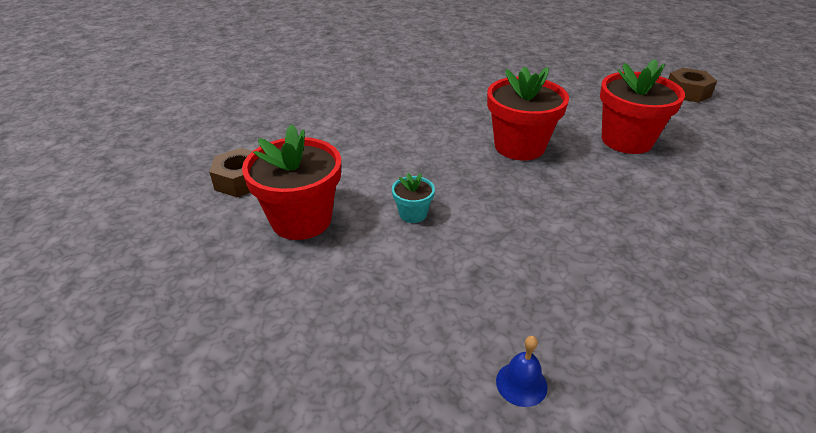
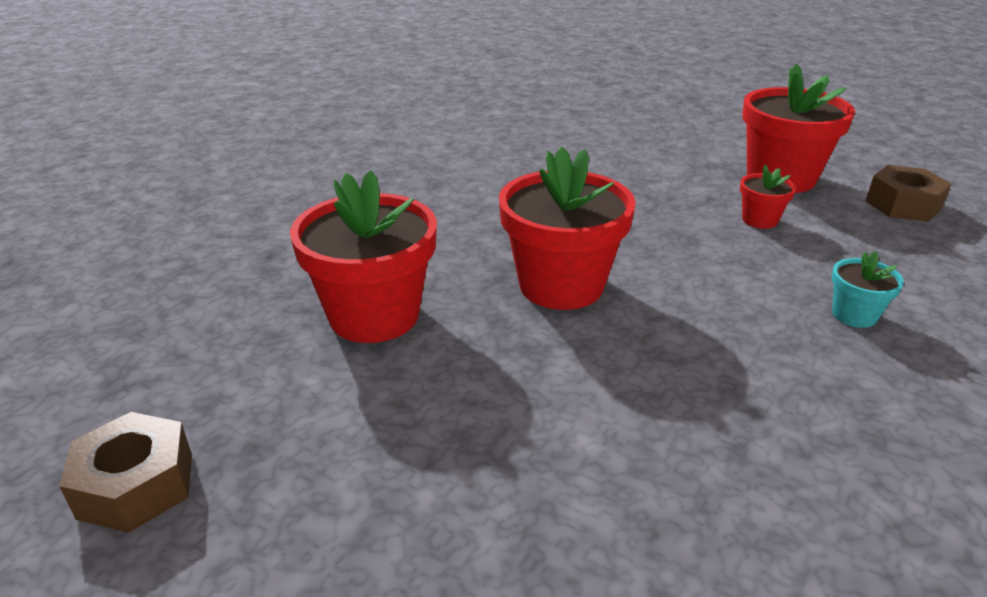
camera: 170 degrees right, 5 degrees down
(362, 178) = (759, 220): none -> red flower pot
(413, 214) = (667, 192): turquoise flower pot -> turquoise flower pot (854, 315)
(521, 384) = (532, 117): blue bell -> none

